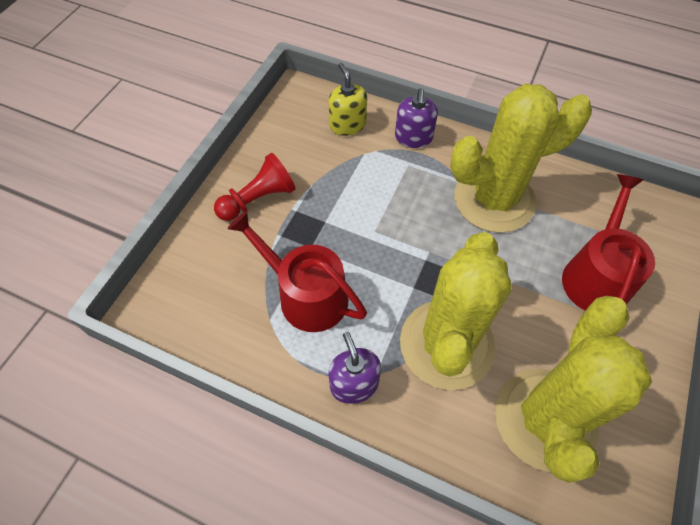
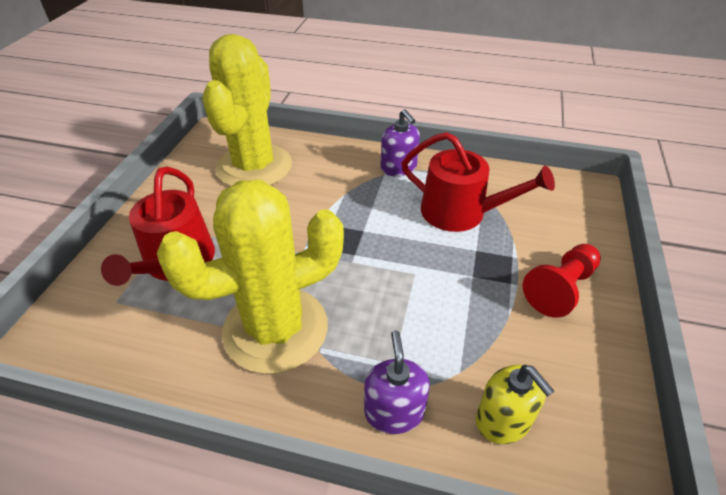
camera: 170 degrees right, 15 degrees down
(447, 344) = (329, 196): yellow cactus -> none

